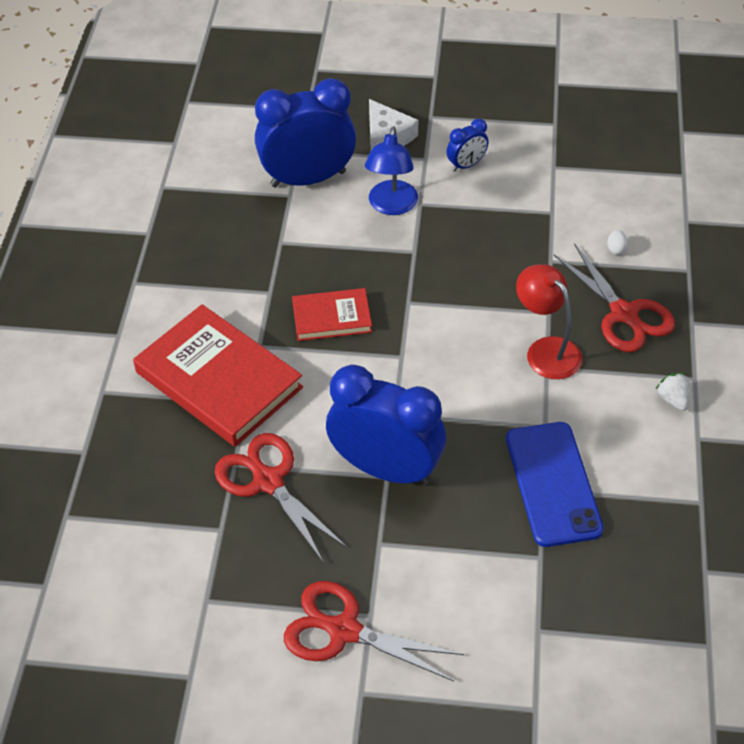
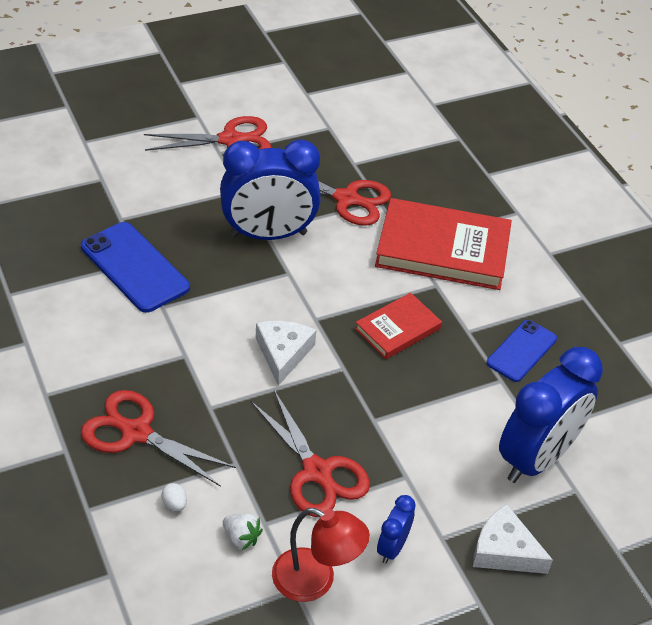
camera: 145 degrees right, 5 degrees down
(239, 258) = (521, 351): none -> blue phone
(391, 206) = (431, 461): blue lamp -> none
(454, 334) = (283, 353): none -> white cheese
(488, 231) = (317, 472): none -> red scissors
(546, 350) = (193, 370): red lamp -> red lamp (315, 580)
(673, 399) = (59, 367): white strawberry -> white strawberry (241, 538)

